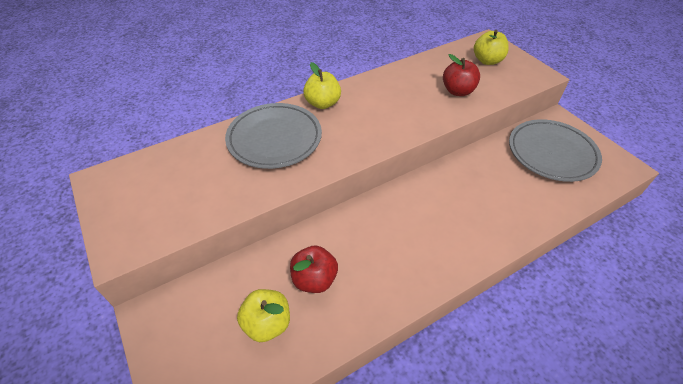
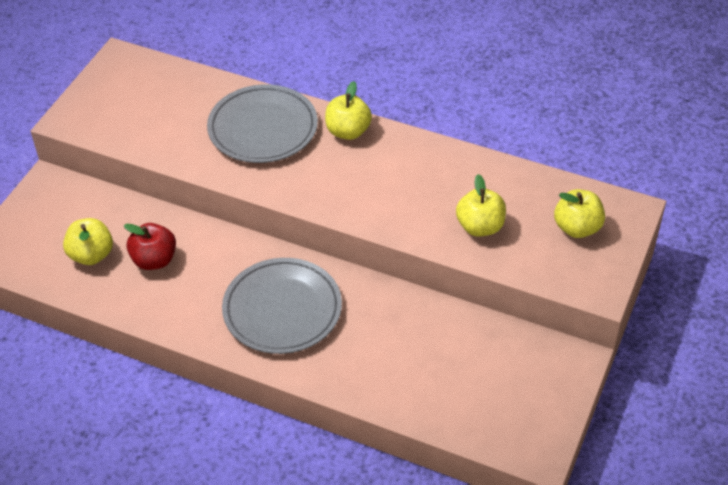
camera: 55 degrees right, 0 degrees up
(458, 91) = (480, 227): red apple -> yellow apple
(551, 153) = (495, 373): grey plate -> grey plate (282, 310)

